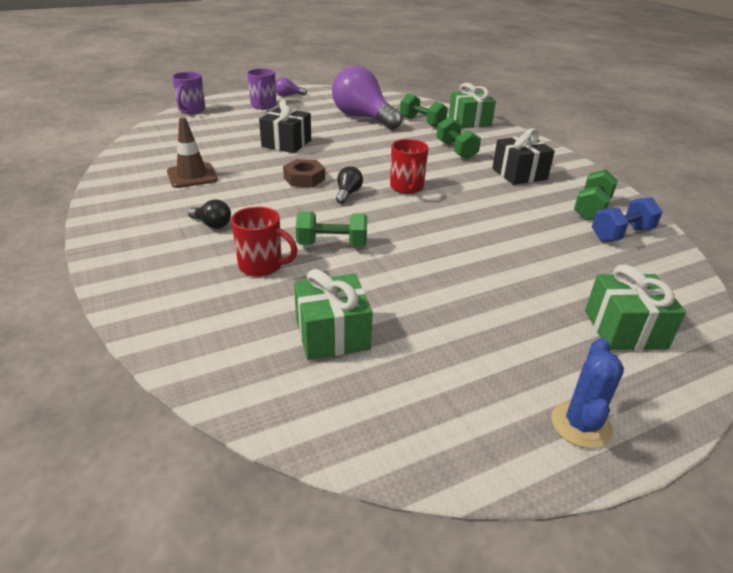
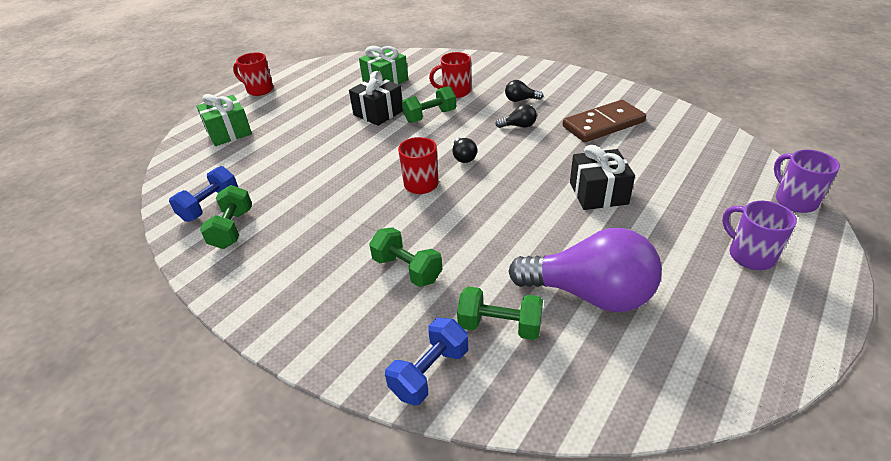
camera: 155 degrees right, 5 degrees up
(192, 176) = (603, 124): brown traffic cone -> brown domino
(261, 200) = (519, 126): none -> black light bulb
(288, 95) = (777, 307): purple light bulb -> none
(304, 178) = (517, 157): brown nut -> none
(469, 121) = (430, 372): green gift -> blue dumbbell
(519, 174) = (314, 254): black gift -> black gift (378, 113)
(581, 425) = (259, 90): blue cactus -> red mug

